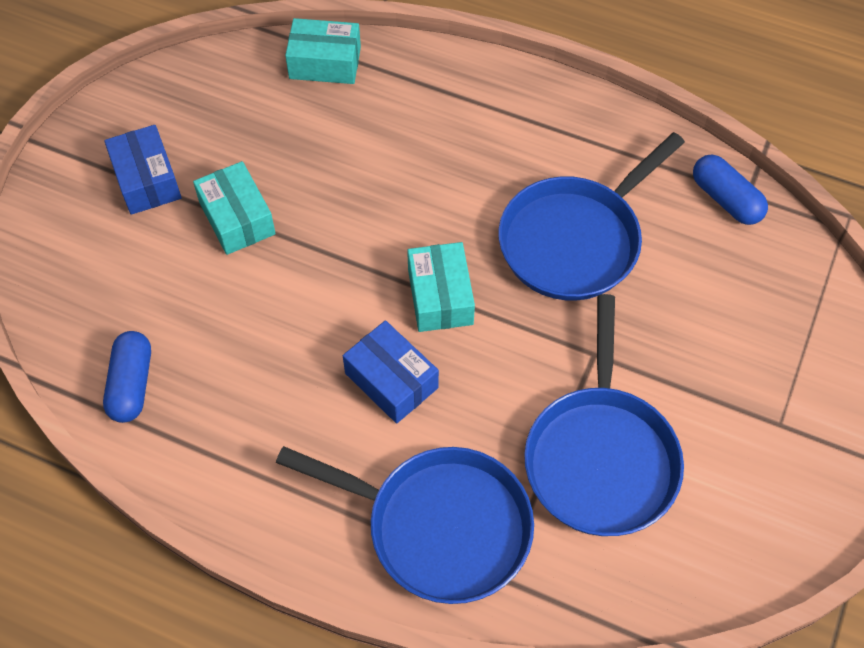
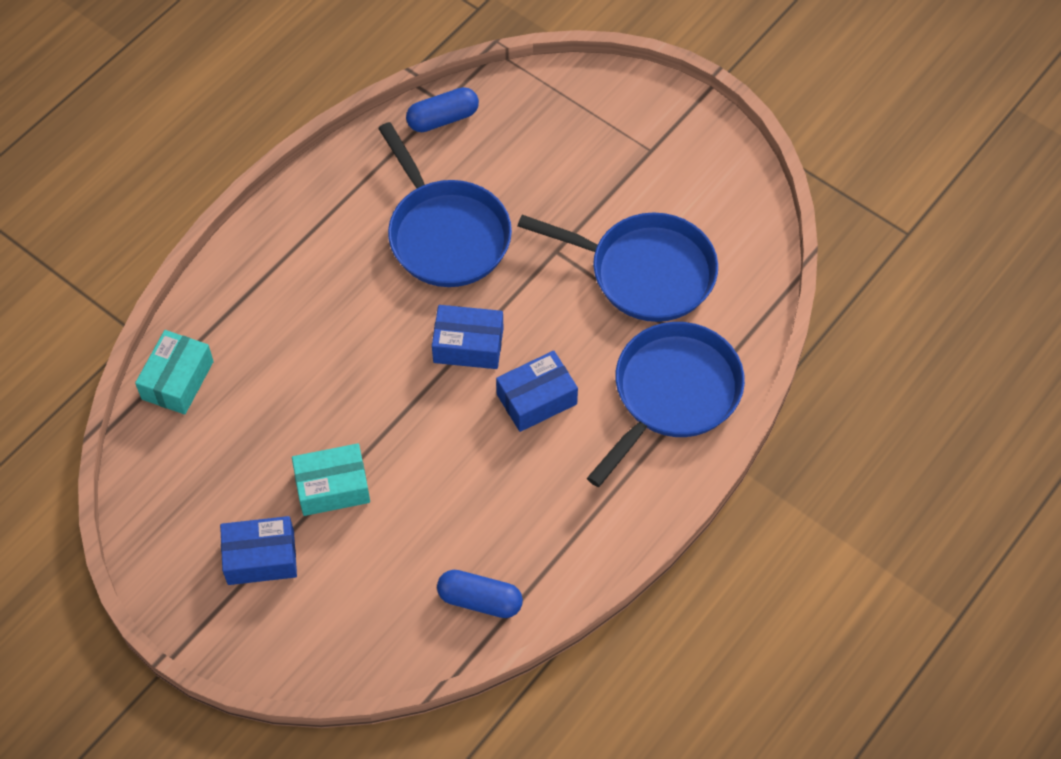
camera: 75 degrees left, 0 degrees up
(440, 296) = (468, 345): turquoise box -> blue box

